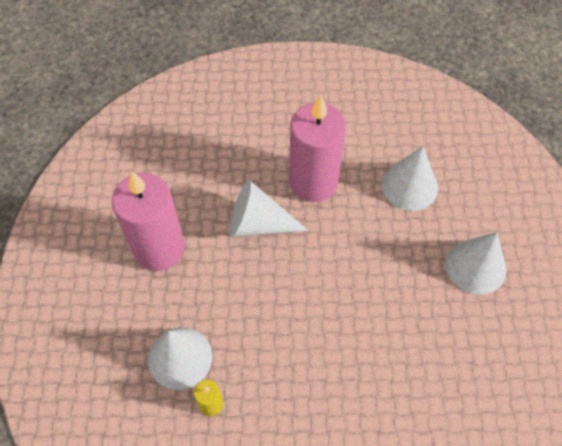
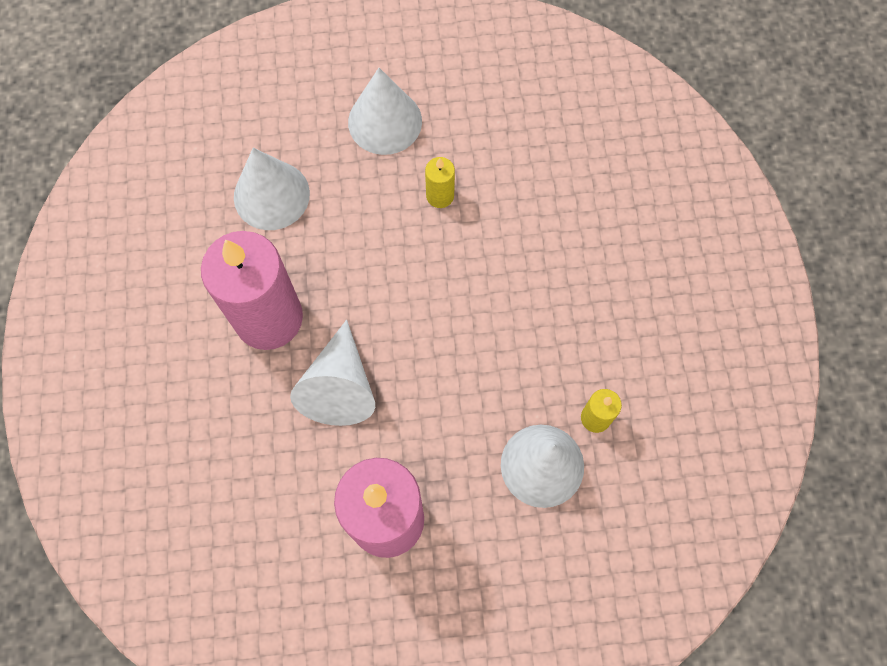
camera: 95 degrees left, 10 degrees up
(409, 303) = (440, 196): none -> yellow candle

